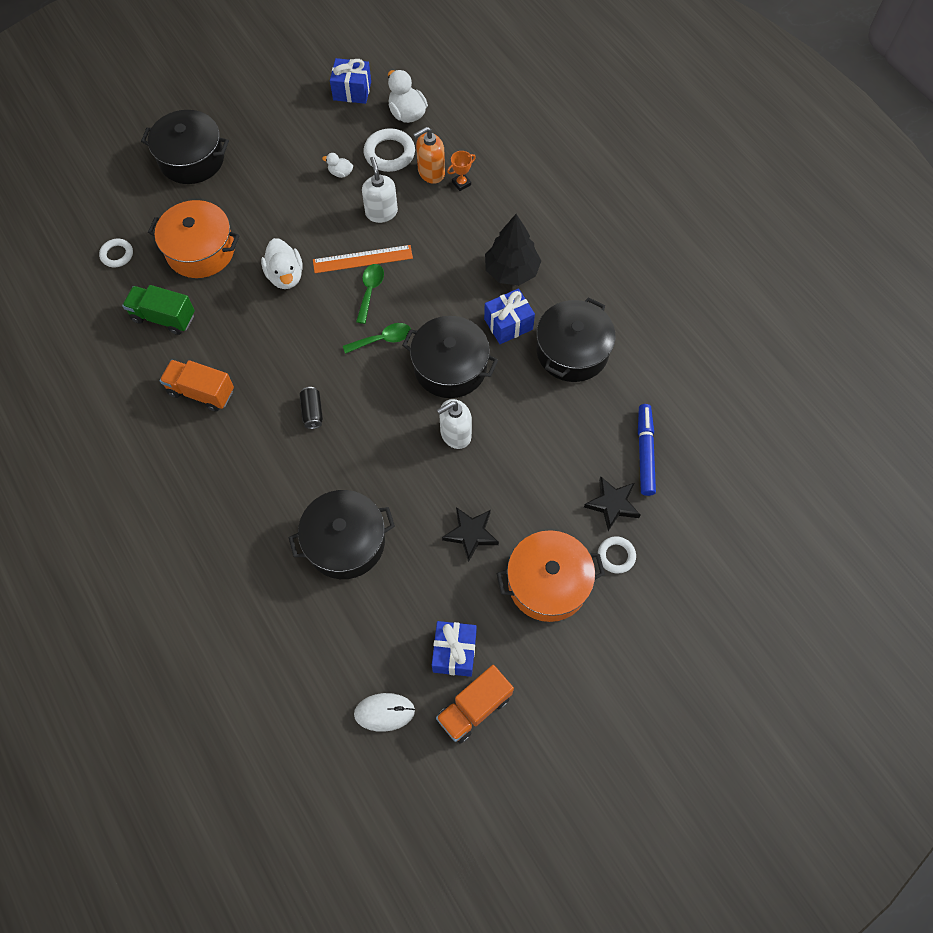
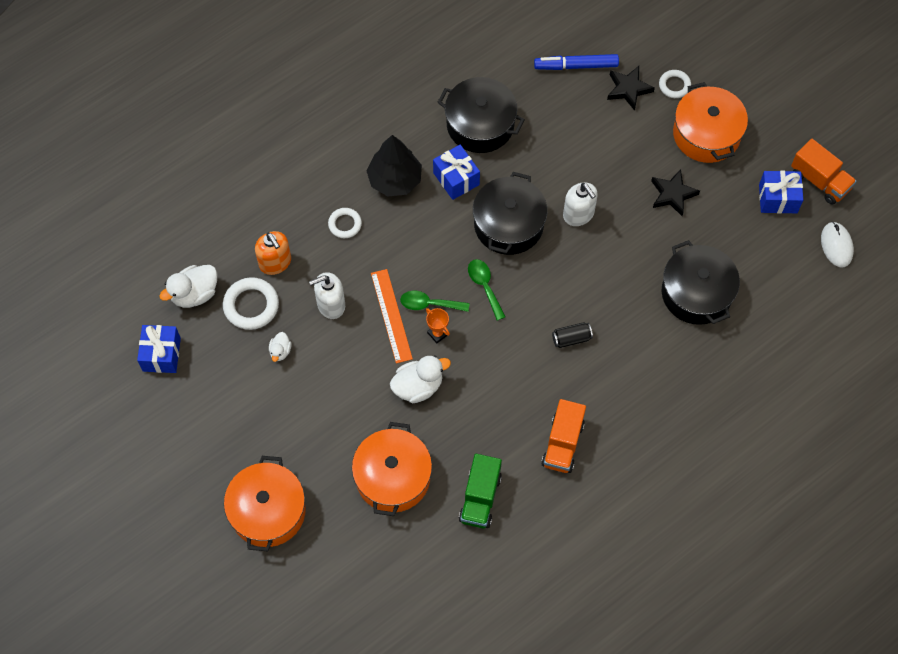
camera: 95 degrees left, 0 degrees up
(117, 255) = (405, 564): white ring -> white ring (345, 224)
(192, 159) = (268, 511): black pot -> orange pot
(461, 183) = (288, 232): orange trophy -> orange trophy (437, 334)

